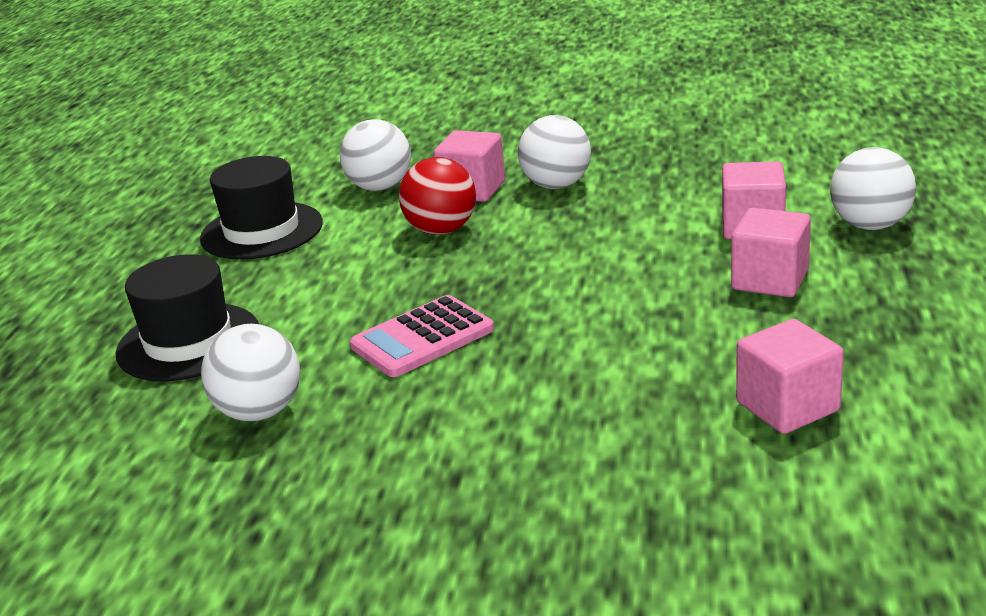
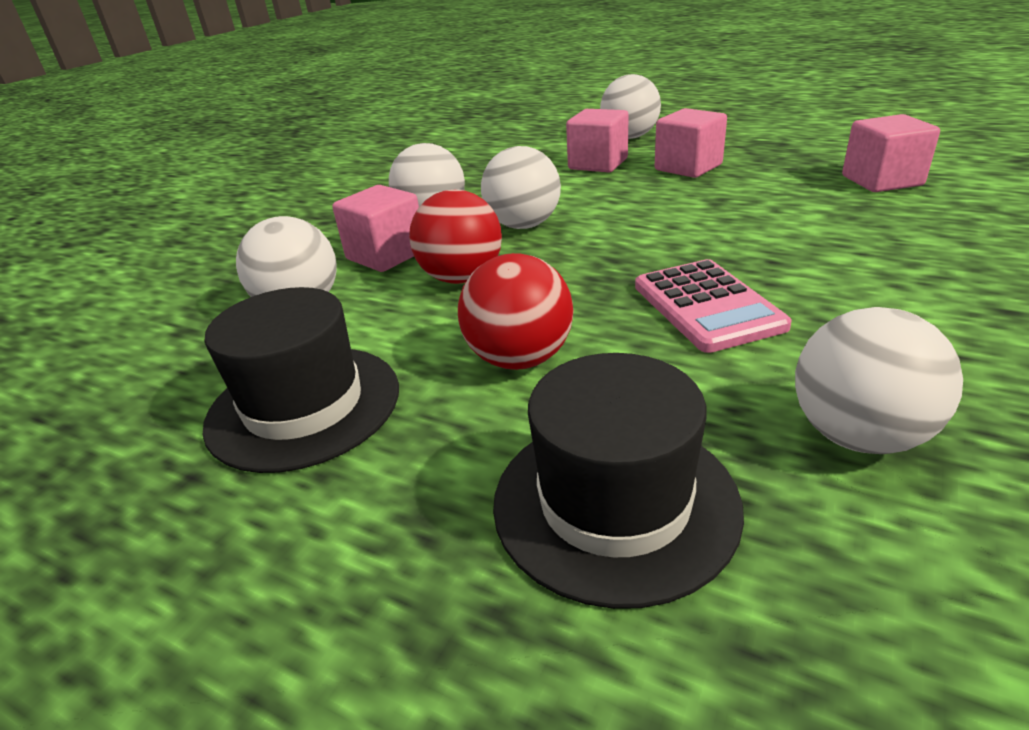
camera: 70 degrees left, 5 degrees up
(327, 282) = (520, 359): none -> red ball
(557, 228) = (523, 225): none -> white ball

